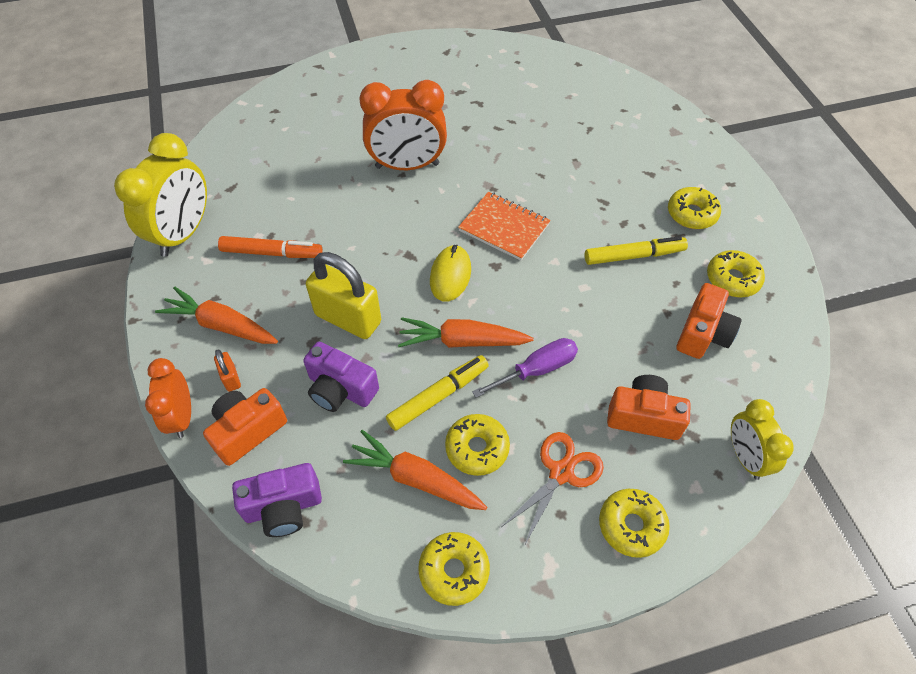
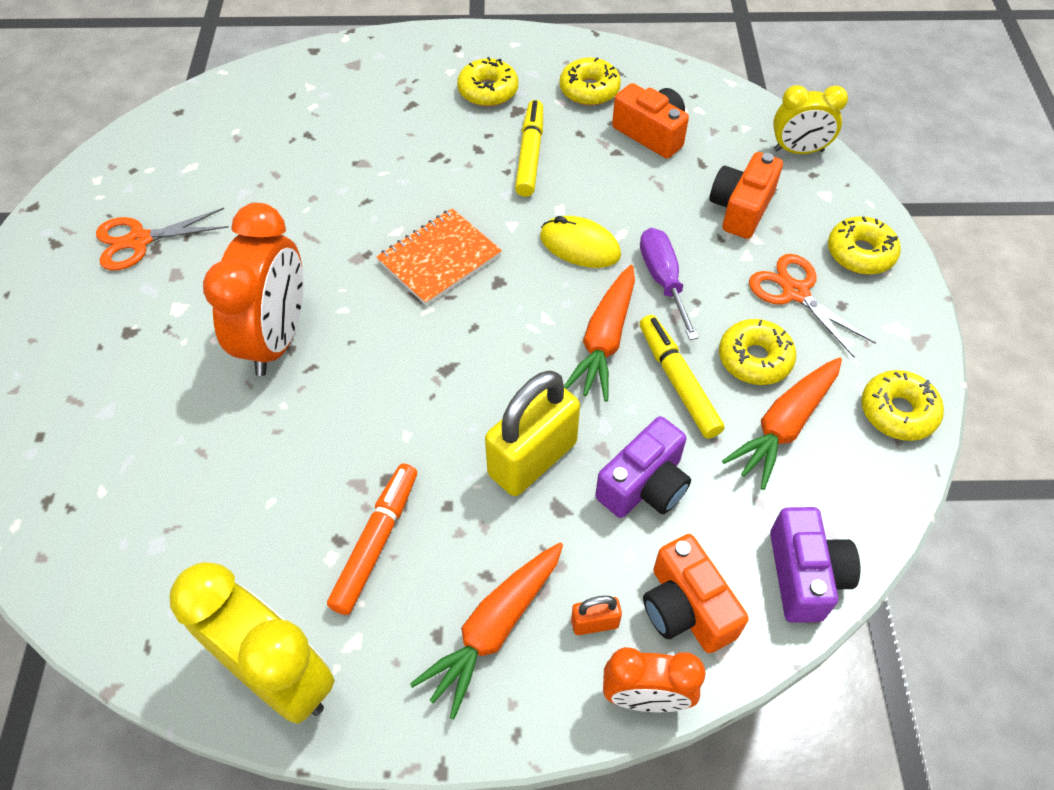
camera: 75 degrees left, 0 degrees up
(450, 275) = (498, 331): yellow mouse -> yellow mouse (580, 246)
(462, 83) = (139, 240): none -> orange scissors

